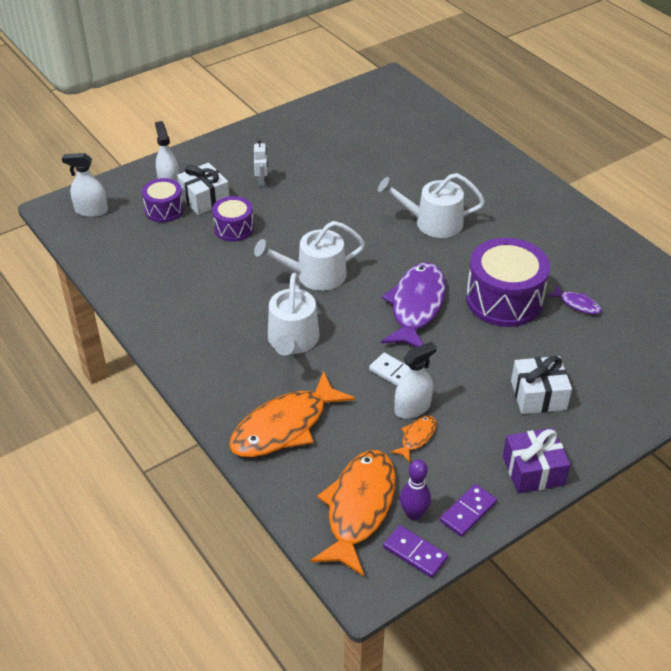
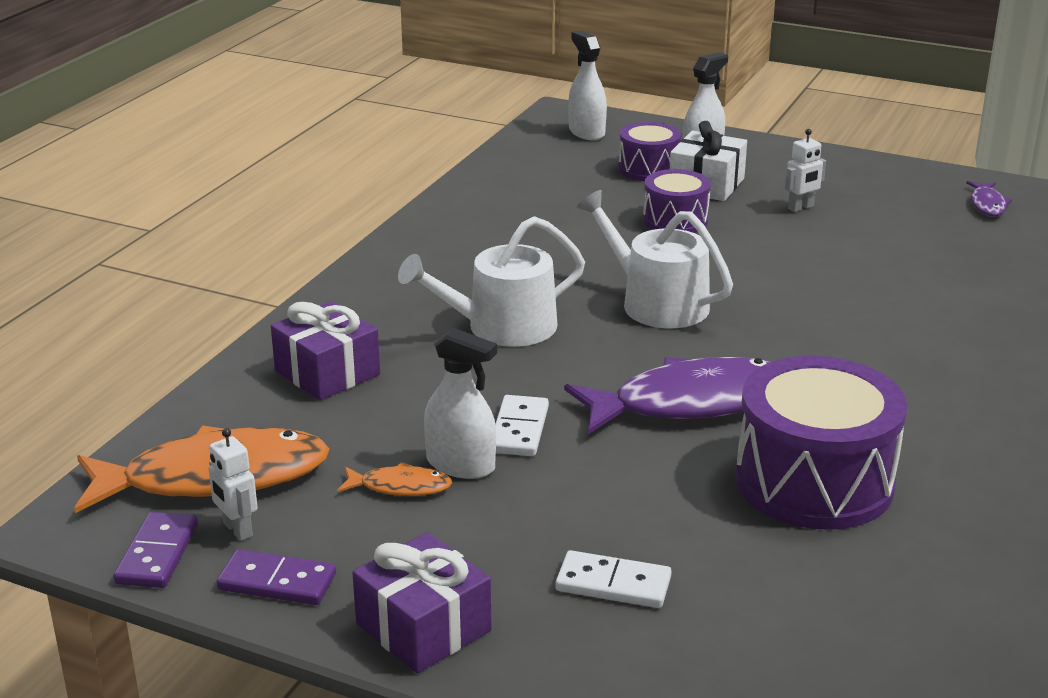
camera: 60 degrees right, 15 degrees down
(285, 426) = (327, 372): orange fish -> purple gift
(414, 514) = (237, 530): purple bowling pin -> white robot
(432, 222) = (912, 360): white watering can -> none
(538, 395) = (613, 584): white gift -> white domino
(577, 304) = (906, 566): purple fish -> purple fish (987, 205)

